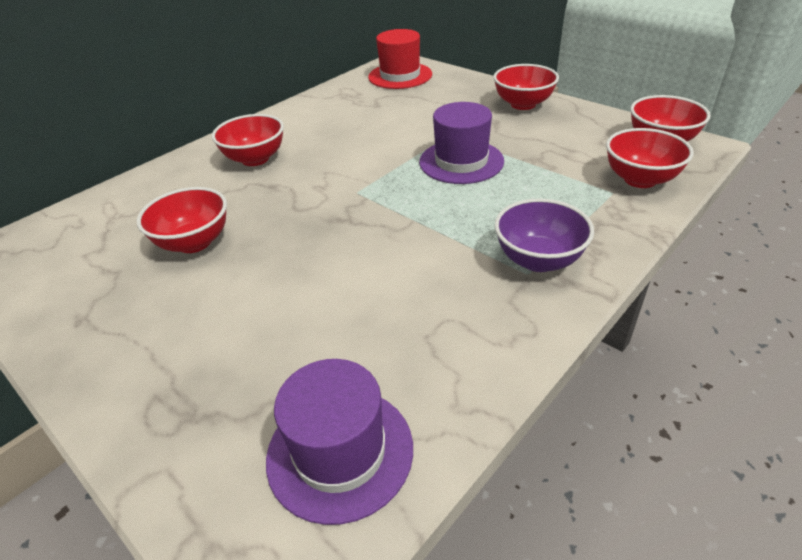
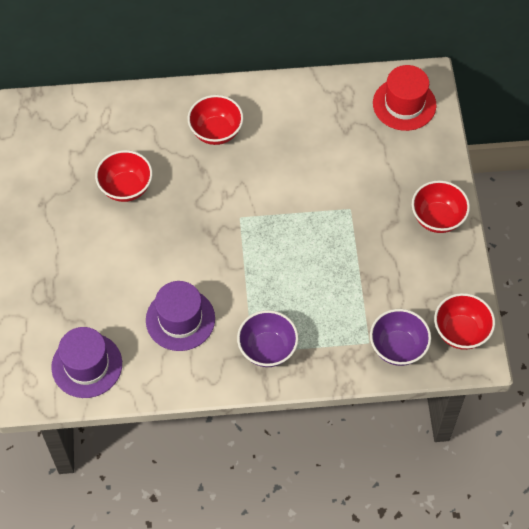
camera: 40 degrees right, 20 degrees up
(461, 161) = (324, 242): purple hat -> purple hat (180, 319)
(640, 179) = (398, 347): red bowl -> purple bowl

